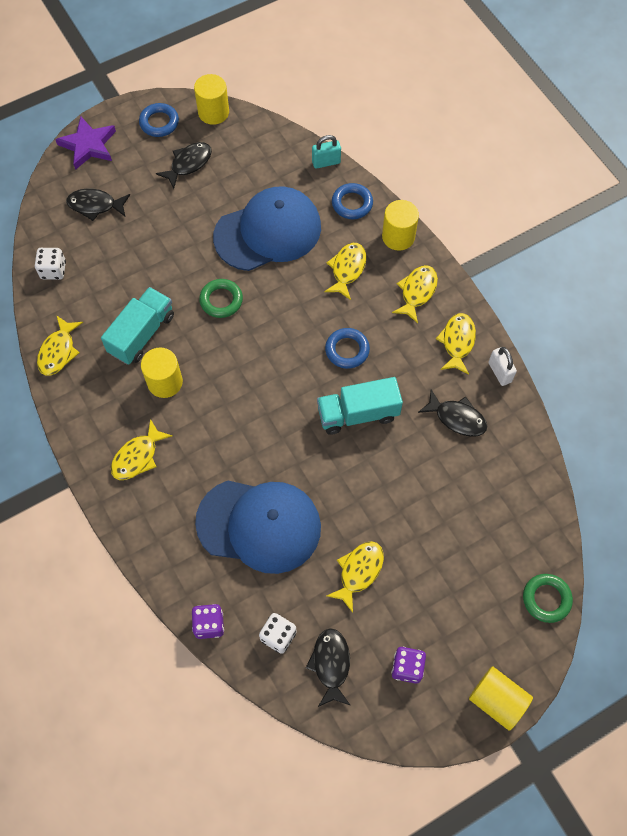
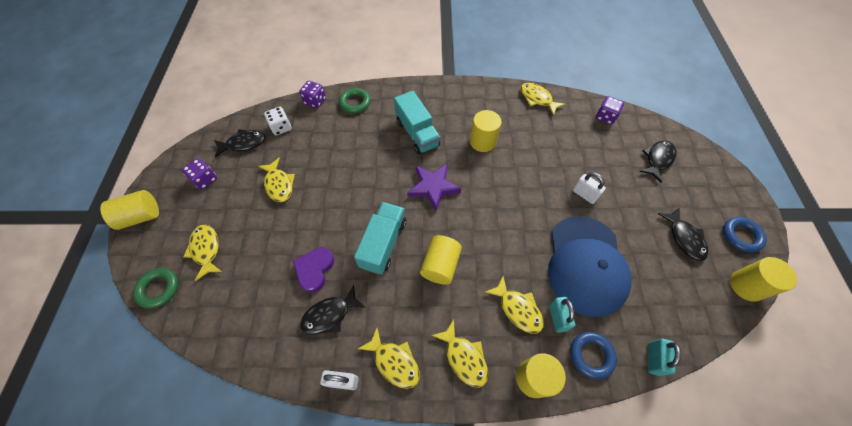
camera: 120 degrees right, 5 degrees down
(53, 270) = (605, 117): white dice -> purple dice
(88, 145) = (724, 177): purple star -> purple star (433, 187)
(138, 456) = (439, 109): yellow fish -> yellow fish (206, 250)
(142, 334) = (528, 144): turquoise truck -> turquoise truck (417, 133)
(184, 257) = (584, 194): none -> white padlock
(221, 300) = (532, 201): green ring -> green ring (355, 103)
(259, 525) = (350, 148): blue cap -> none
(331, 664) = (243, 144): black fish -> black fish turned 45 degrees counterclockwise
(335, 237) = (557, 317): none -> turquoise padlock
(347, 350) = (440, 265): blue ring -> yellow cylinder
(426, 461) = (314, 270): none -> purple heart

